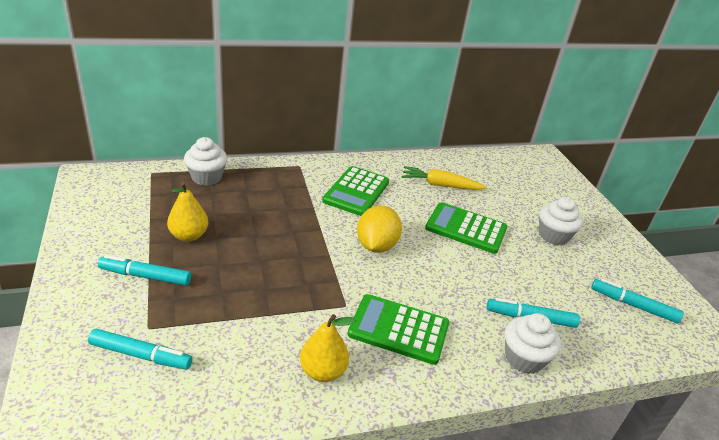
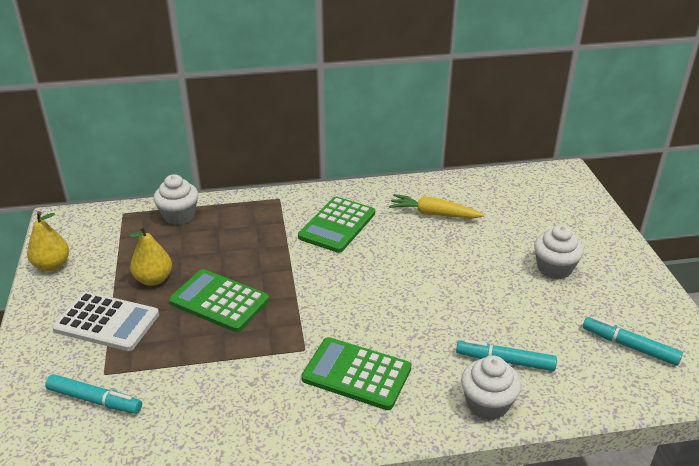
camera: 10 degrees right, 0 degrees up
(145, 276) = (106, 322): turquoise marker -> white calculator
(323, 371) = (270, 416): yellow pear -> yellow pear (52, 265)
(376, 246) = (348, 285): yellow lemon -> none
(466, 228) = (453, 263): green calculator -> green calculator (219, 301)

